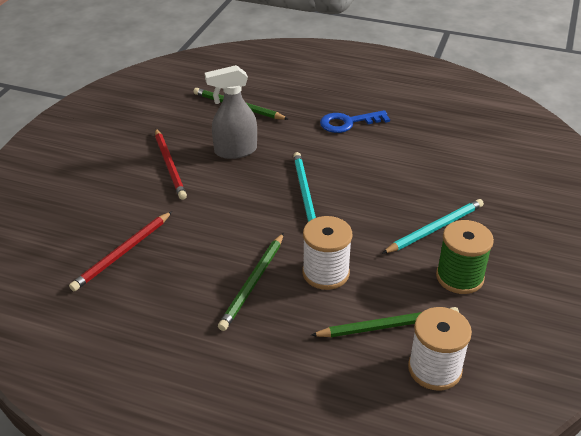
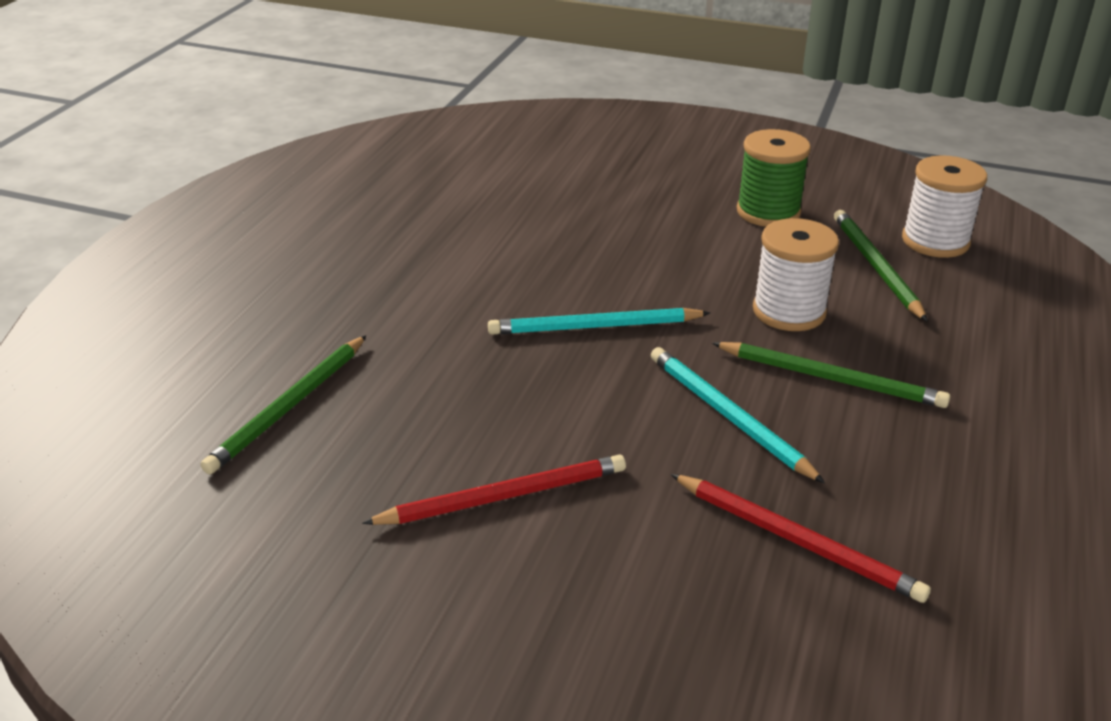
camera: 90 degrees left, 5 degrees down
(235, 151) = (459, 407): grey spray bottle -> none
(348, 123) = (384, 277): blue key -> none
(434, 229) = (672, 221): turquoise pencil -> turquoise pencil (729, 417)

